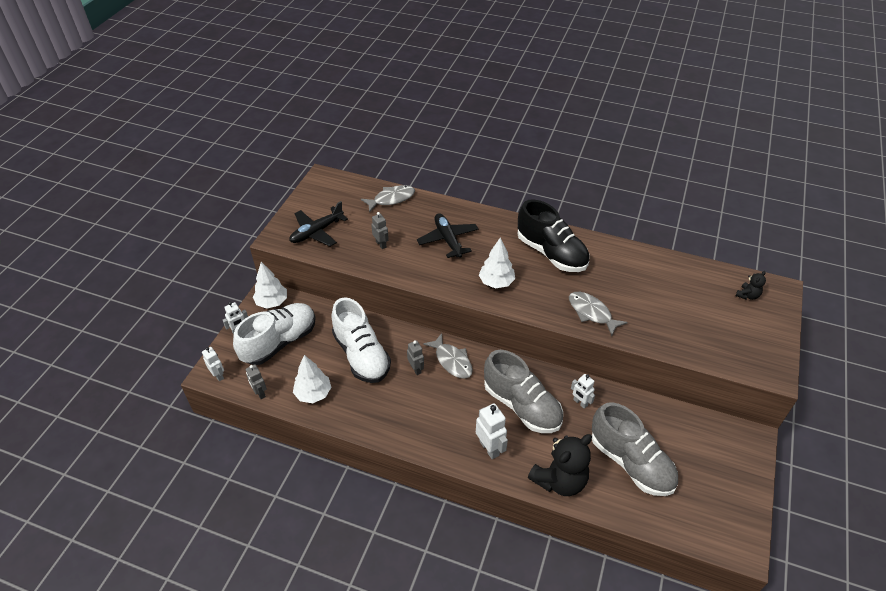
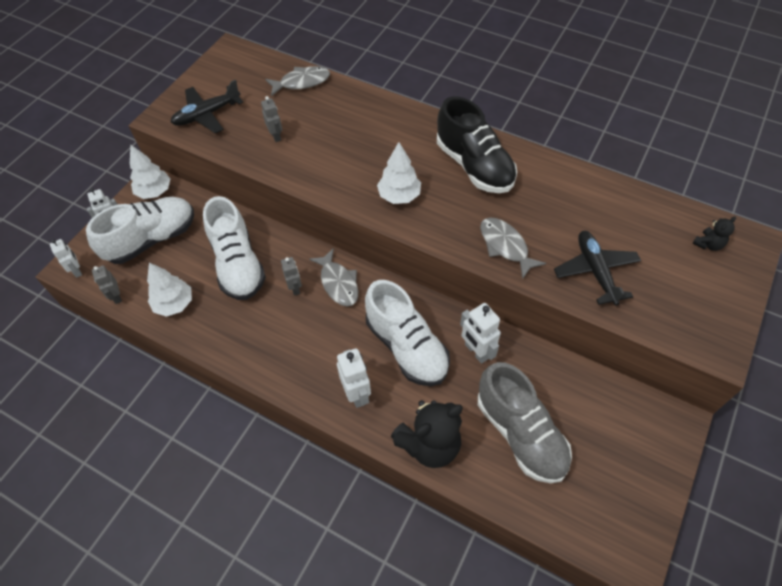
camera: 10 degrees right, 10 degrees up
(448, 240) = (355, 138): black plane -> black plane (595, 271)
(522, 405) = (406, 347): grey shoe -> white shoe
(580, 402) = (476, 351): white robot -> white robot, size x1.54

